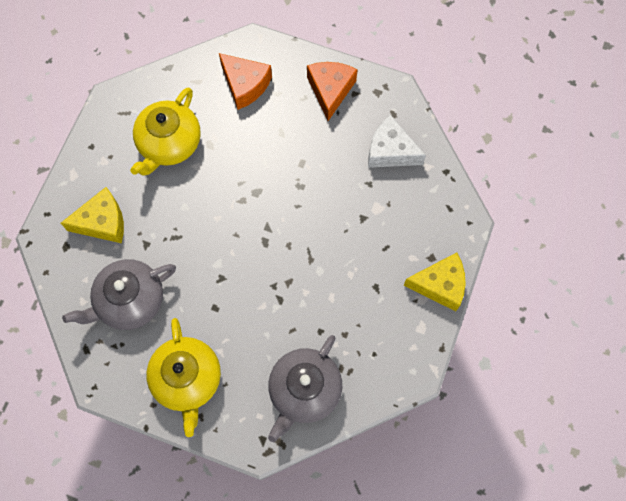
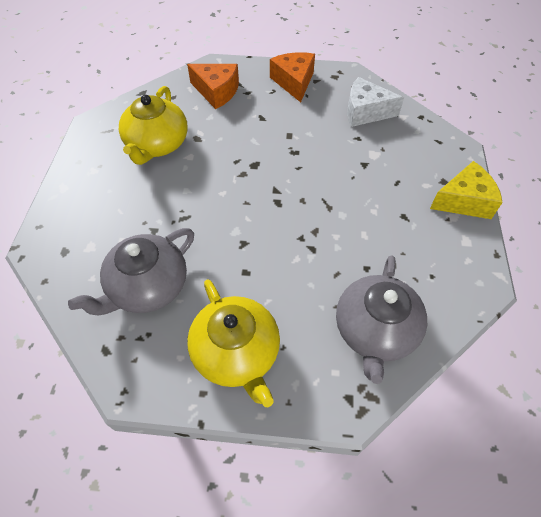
camera: 15 degrees left, 15 degrees down
(102, 222) = (102, 221): yellow cheese -> none

